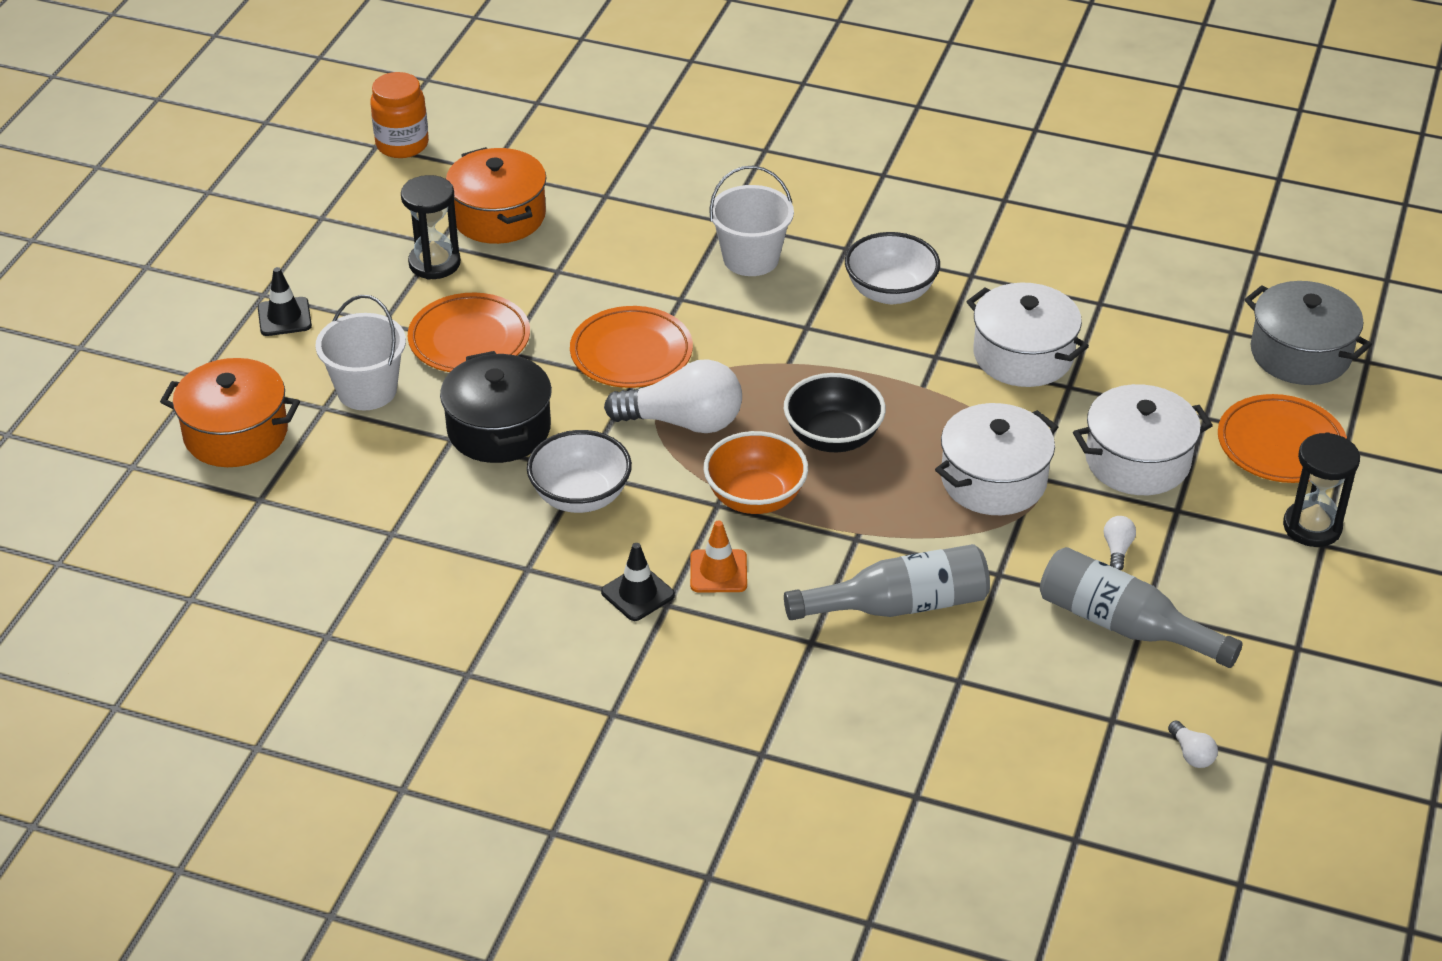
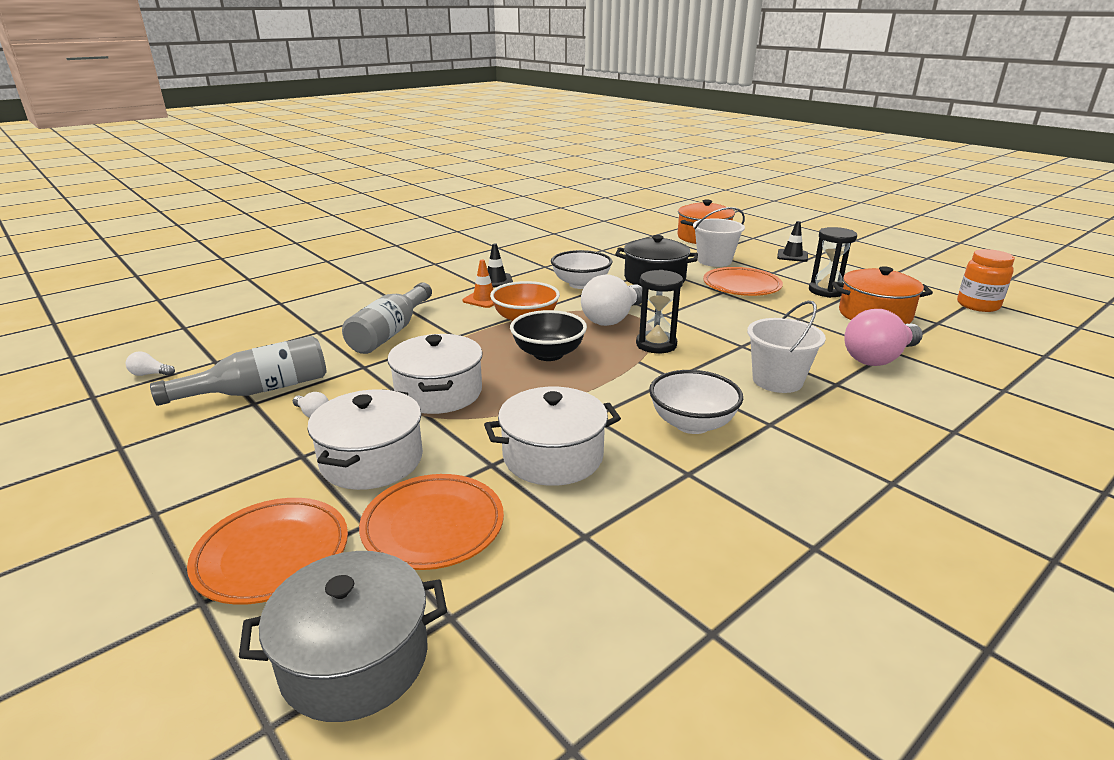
camera: 120 degrees right, 15 degrees down
(631, 353) = (693, 319): orange plate -> orange plate (433, 526)
(634, 202) = (879, 358): none -> pink light bulb
(1312, 527) = (176, 517): black hourglass -> black hourglass (656, 344)

